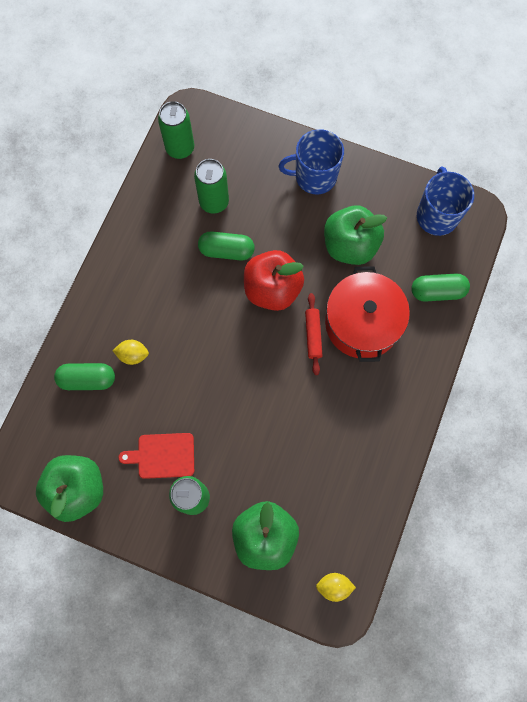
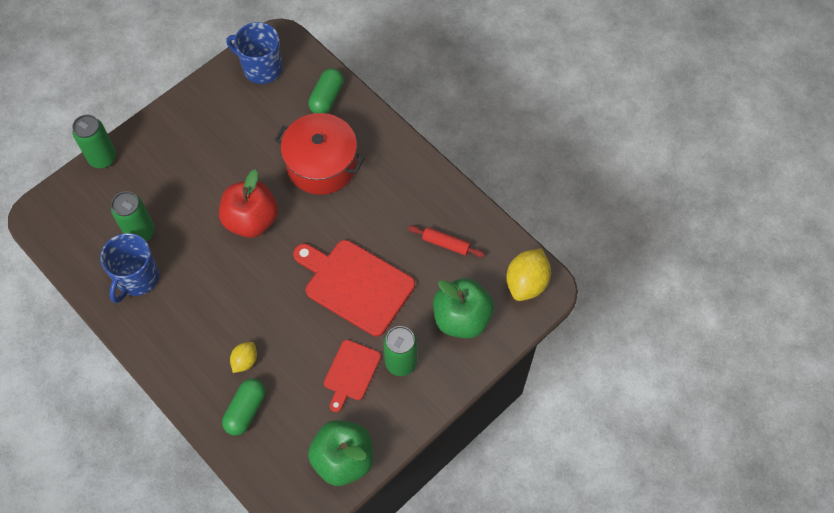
camera: 65 degrees left, 10 degrees down
(180, 148) = (69, 239): green can -> green can (103, 158)
(226, 250) = (193, 241): green capsule -> none
(252, 417) = (355, 285): none -> red cutting board
(313, 335) = (311, 206): red rolling pin -> red rolling pin (446, 244)
(314, 176) = (168, 142): blue mug -> blue mug (137, 278)
(334, 586) = (526, 283): yellow lemon -> yellow lemon, size x1.75
(350, 246) = (248, 143): green apple -> none

